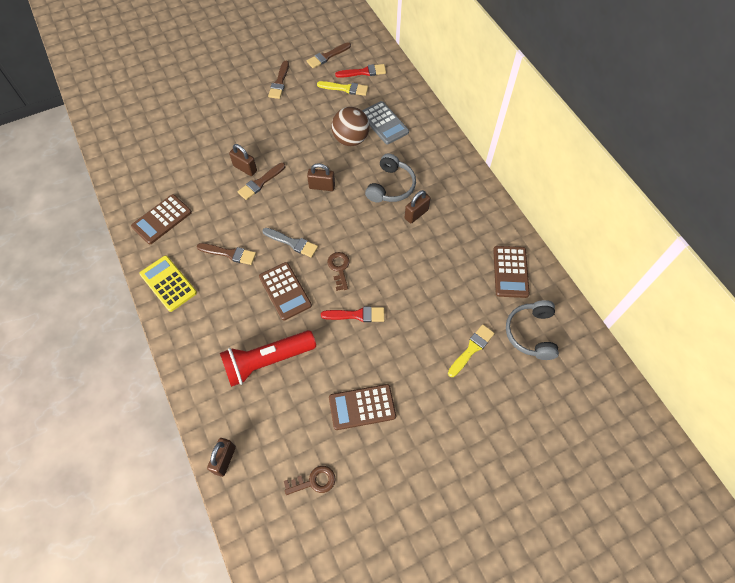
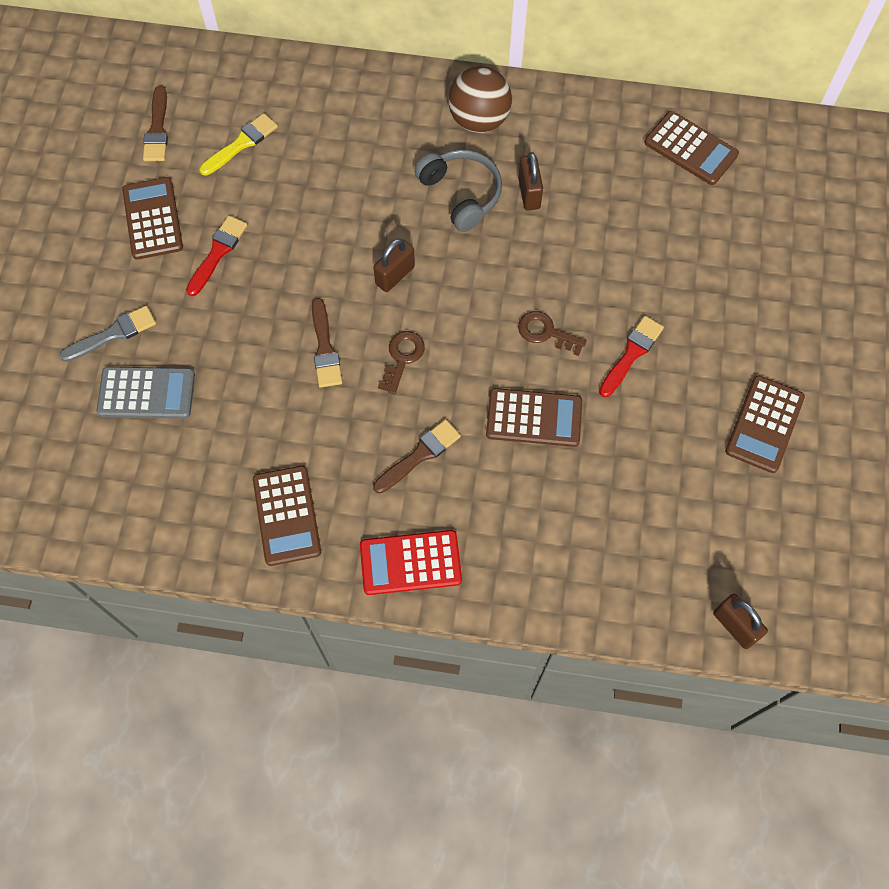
camera: 55 degrees left, 5 degrees up
(168, 283) = (410, 562): yellow calculator -> red calculator
(245, 168) = (282, 354): brown padlock -> none
(267, 361) = (626, 498): red flashlight -> none
(279, 82) = (153, 219): brown brush -> brown calculator
(292, 243) = (462, 365): grey brush -> grey brush (113, 334)
(314, 481) = (827, 535): brown key -> brown key (402, 358)
(350, 139) = (341, 192): brown ball -> brown ball (479, 120)
(363, 72) = (230, 103): red brush -> red brush (218, 252)
(384, 123) = (347, 136): grey calculator -> grey calculator (146, 393)
(471, 349) = (766, 258): yellow brush -> none
(531, 333) = (787, 184): grey headphones -> none

